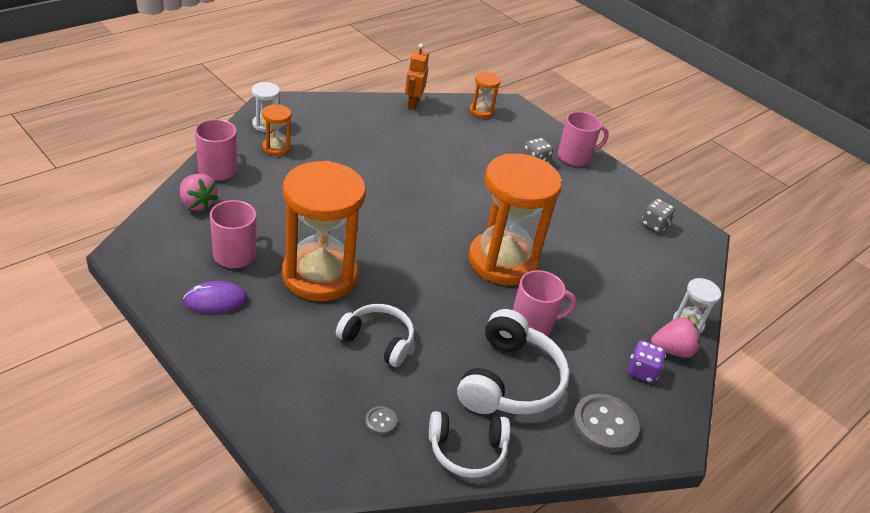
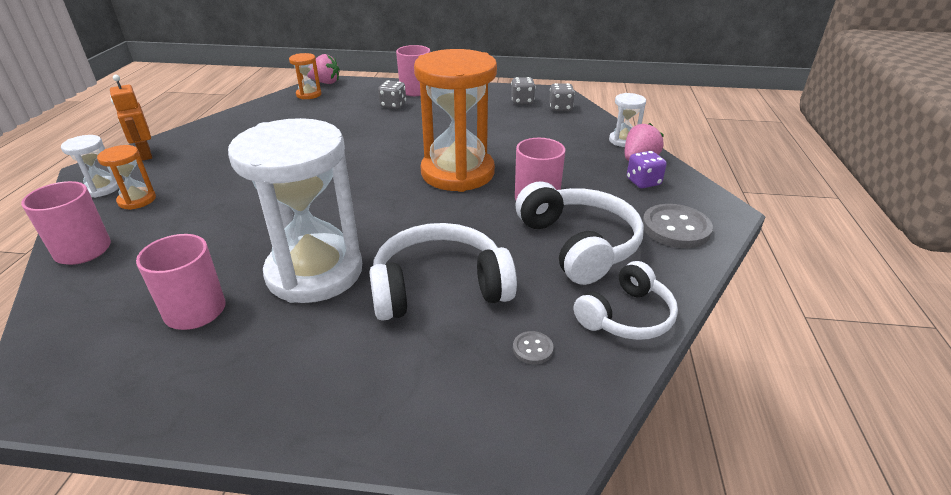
camera: 35 degrees left, 5 degrees down
(197, 203) = (89, 292): pink strawberry -> pink strawberry (325, 82)
(216, 300) = (222, 366): purple mouse -> none
(319, 275) = (315, 272): orange hourglass -> white hourglass
(378, 340) = (439, 287): white headphones -> white headphones, size x1.53
(413, 104) = (242, 113): orange robot -> orange robot (145, 154)
(680, 254) = (560, 108): none -> grey dice

